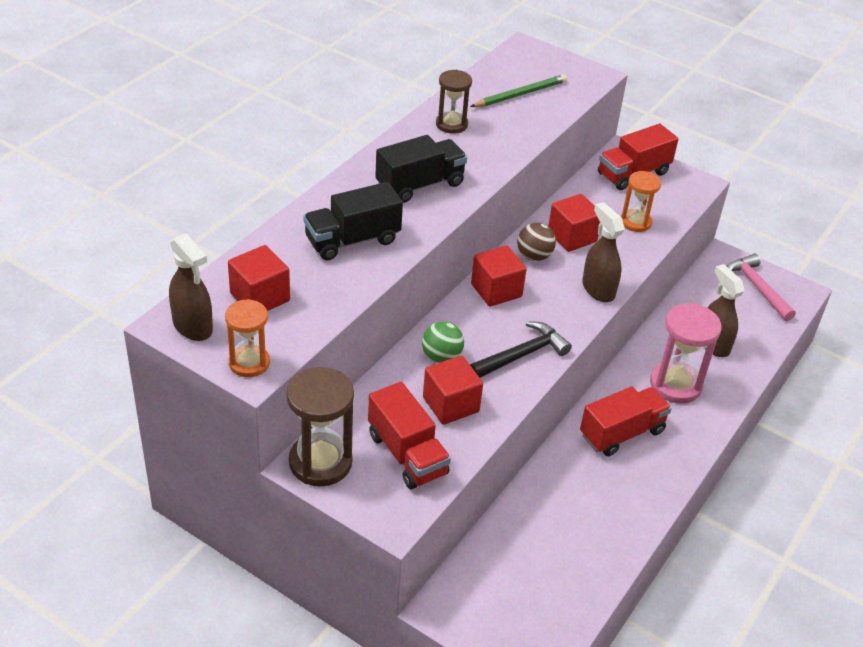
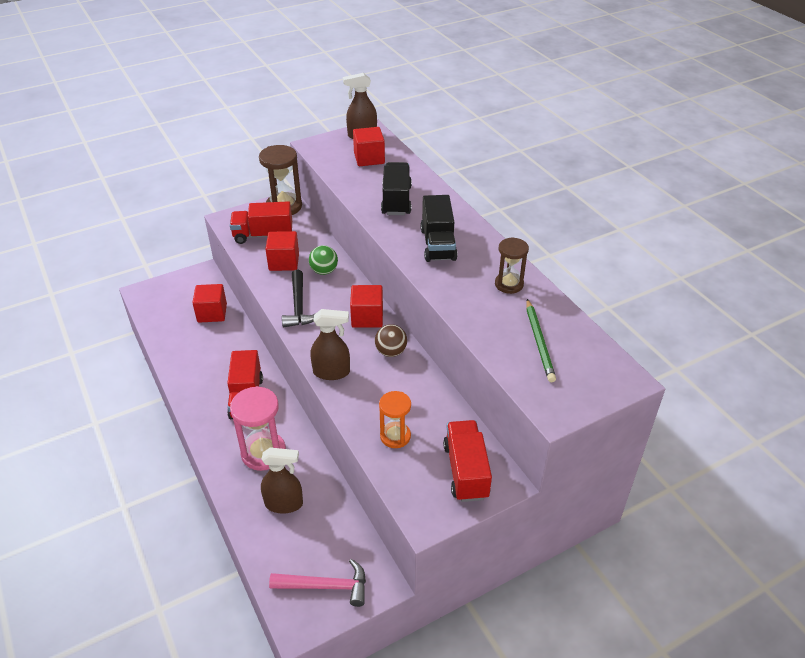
camera: 120 degrees right, 0 degrees up
(249, 363) = (321, 145): orange hourglass -> none
(572, 237) = (400, 384): red cube -> red cube (212, 313)

